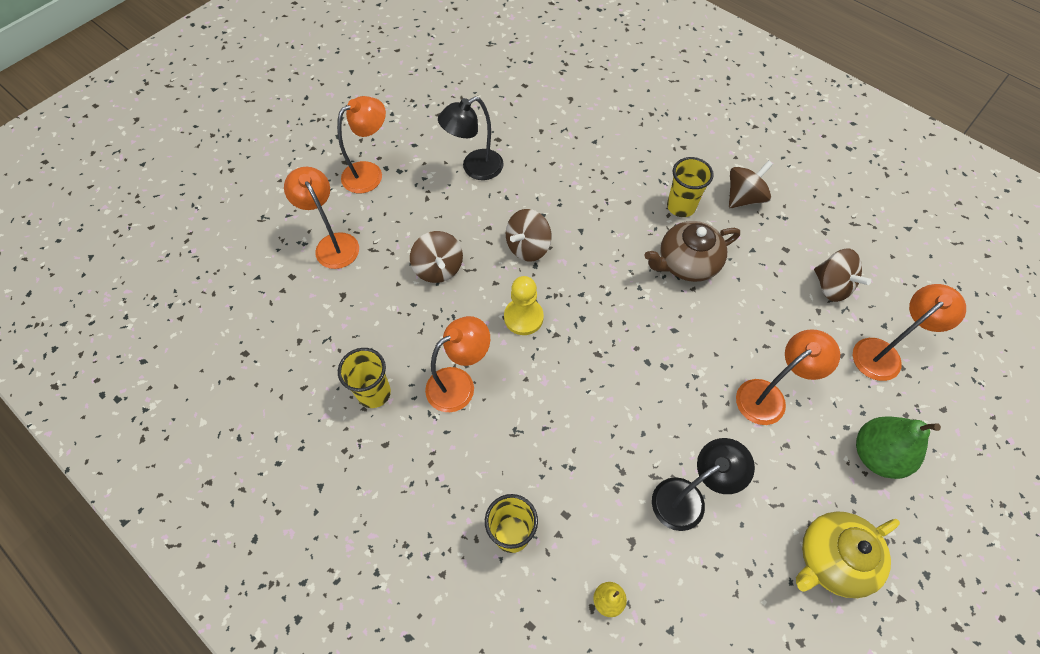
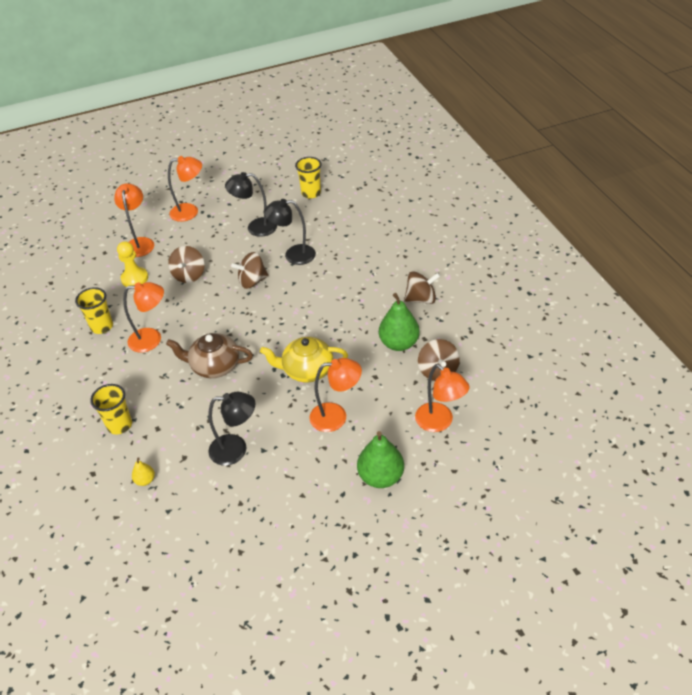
camera: 30 degrees right, 15 degrees down
(523, 317) = (218, 318): yellow pawn -> yellow pawn (135, 278)
(551, 191) = (293, 255): none -> black lamp
(681, 206) = (372, 290): yellow cup -> yellow cup (311, 193)
(686, 263) = (347, 323): brown teapot -> brown teapot (214, 366)
(763, 267) = (399, 343): none -> green pear
(832, 559) = (299, 519): yellow teapot -> yellow teapot (307, 370)
(883, 353) = (439, 422): orange lamp -> orange lamp turned 60 degrees clockwise

